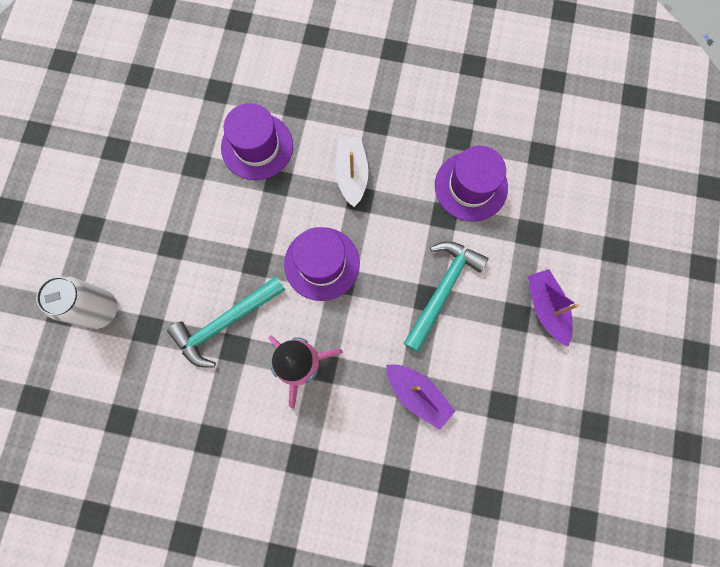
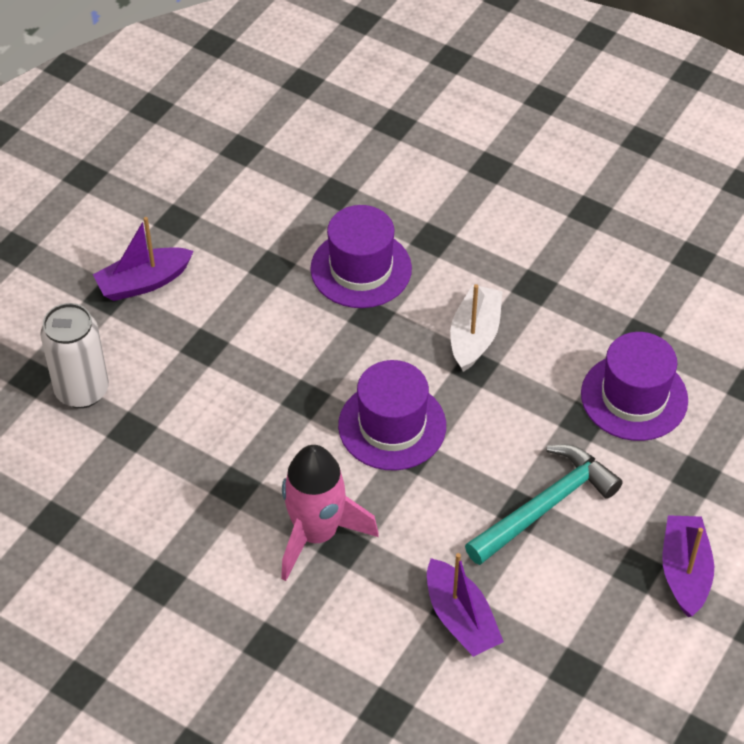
camera: 20 degrees right, 25 degrees down
(111, 207) = (143, 282): none -> purple boat
(225, 323) = (236, 454): turquoise hammer -> none

